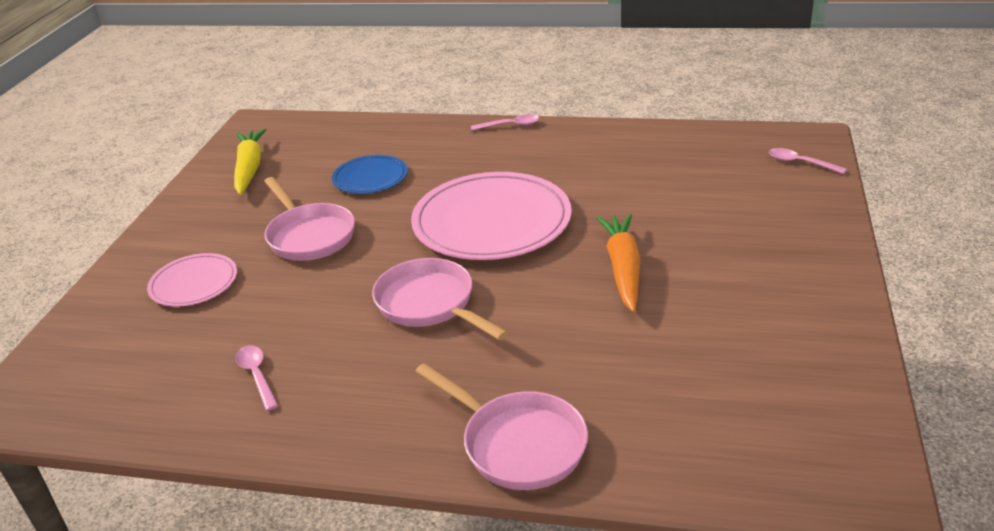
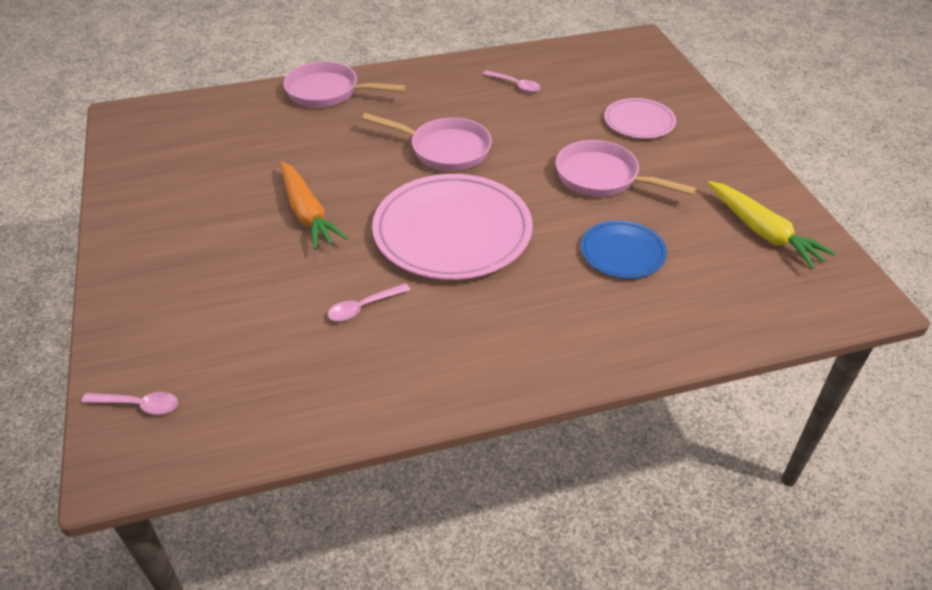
camera: 150 degrees right, 10 degrees up
(510, 125) = (540, 384): pink spoon -> pink spoon (363, 307)

